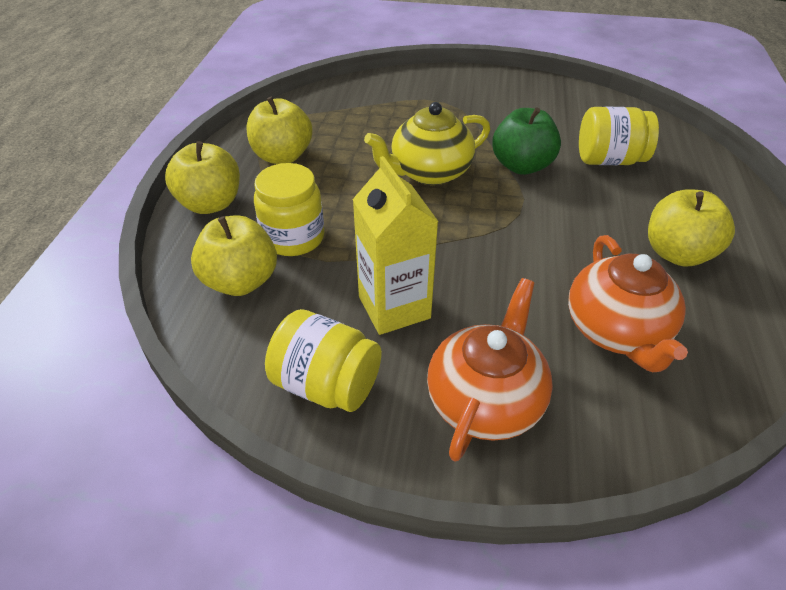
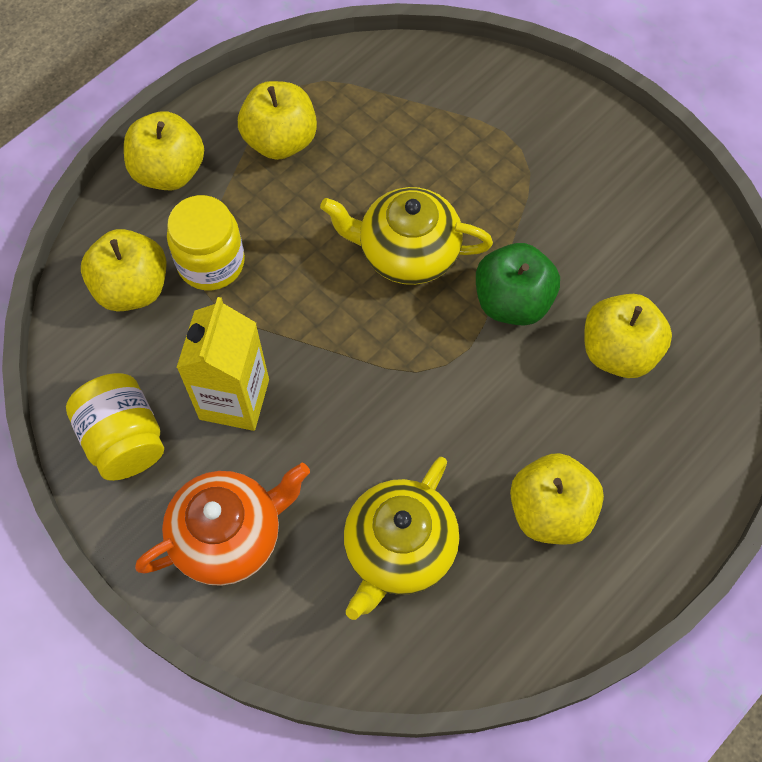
camera: 35 degrees right, 20 degrees up
(609, 160) = (618, 351): yellow jar -> yellow apple
(616, 331) = (399, 549): orange teapot -> yellow teapot

